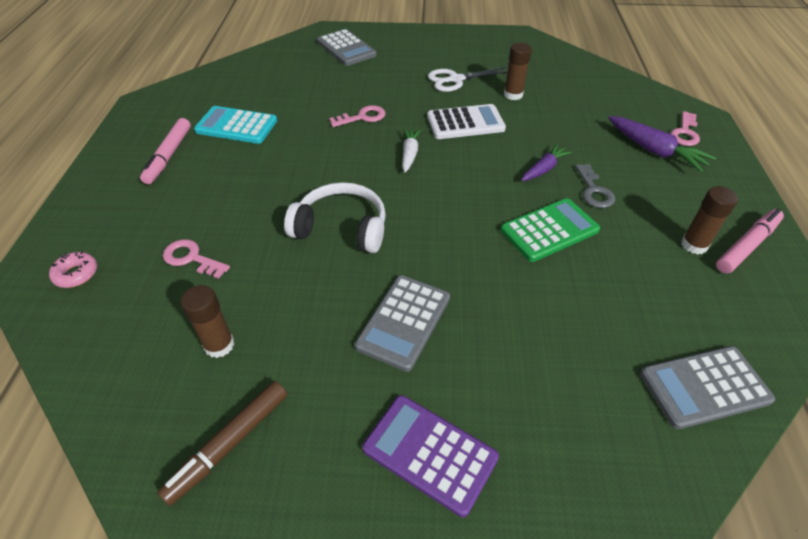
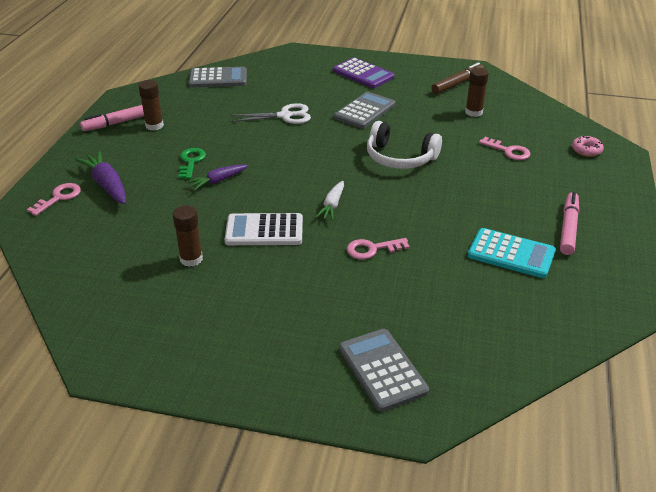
camera: 170 degrees left, 10 degrees down
(456, 80) = (246, 289): white scissors -> white scissors (285, 116)
(549, 230) = (246, 142): green calculator -> none
(594, 191) = (191, 162): grey key -> green key

